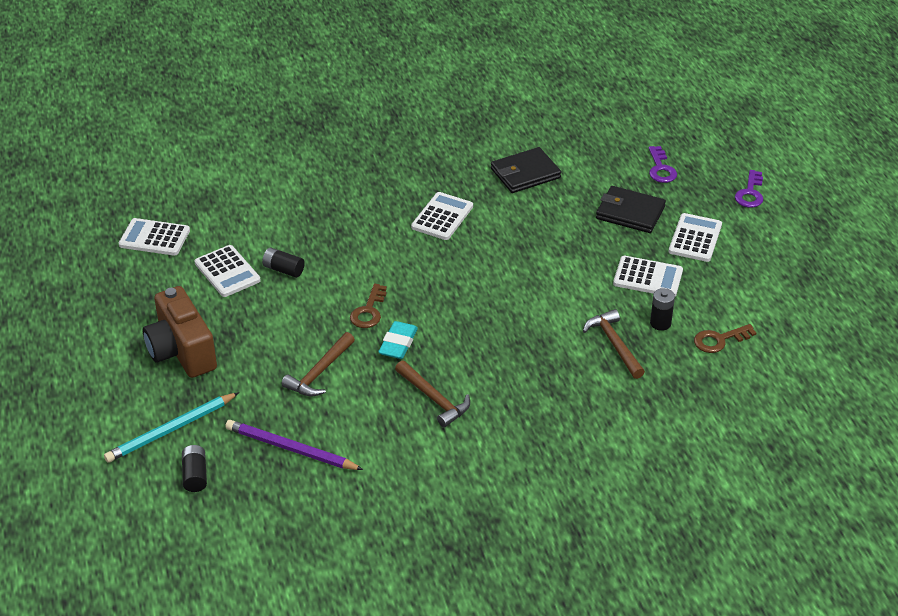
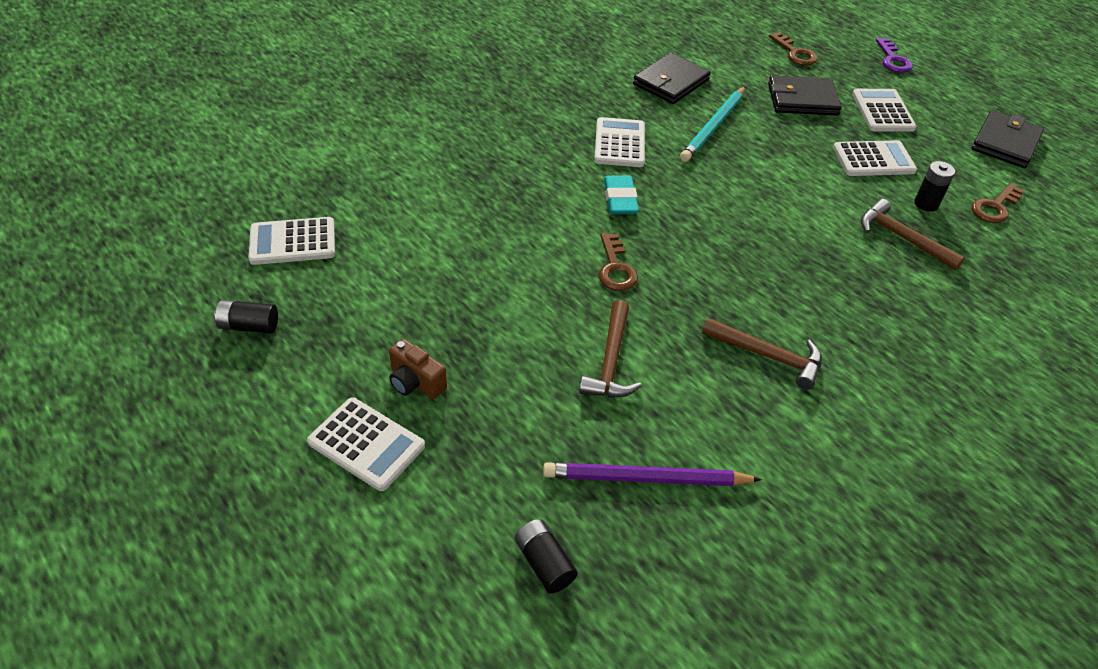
camera: 25 degrees left, 5 degrees up
(171, 430) = (468, 503): turquoise pencil -> turquoise pencil (714, 126)
(181, 351) = (415, 382): brown camera -> brown camera, size x0.50
(227, 272) = (412, 262): white calculator -> white calculator (366, 444)
(283, 270) = (481, 243): black battery -> black battery (249, 326)
(398, 344) = (677, 299): turquoise eraser -> turquoise eraser (620, 199)
(661, 169) = (795, 53): purple key -> brown key
(784, 290) = (1005, 143): none -> black wallet

